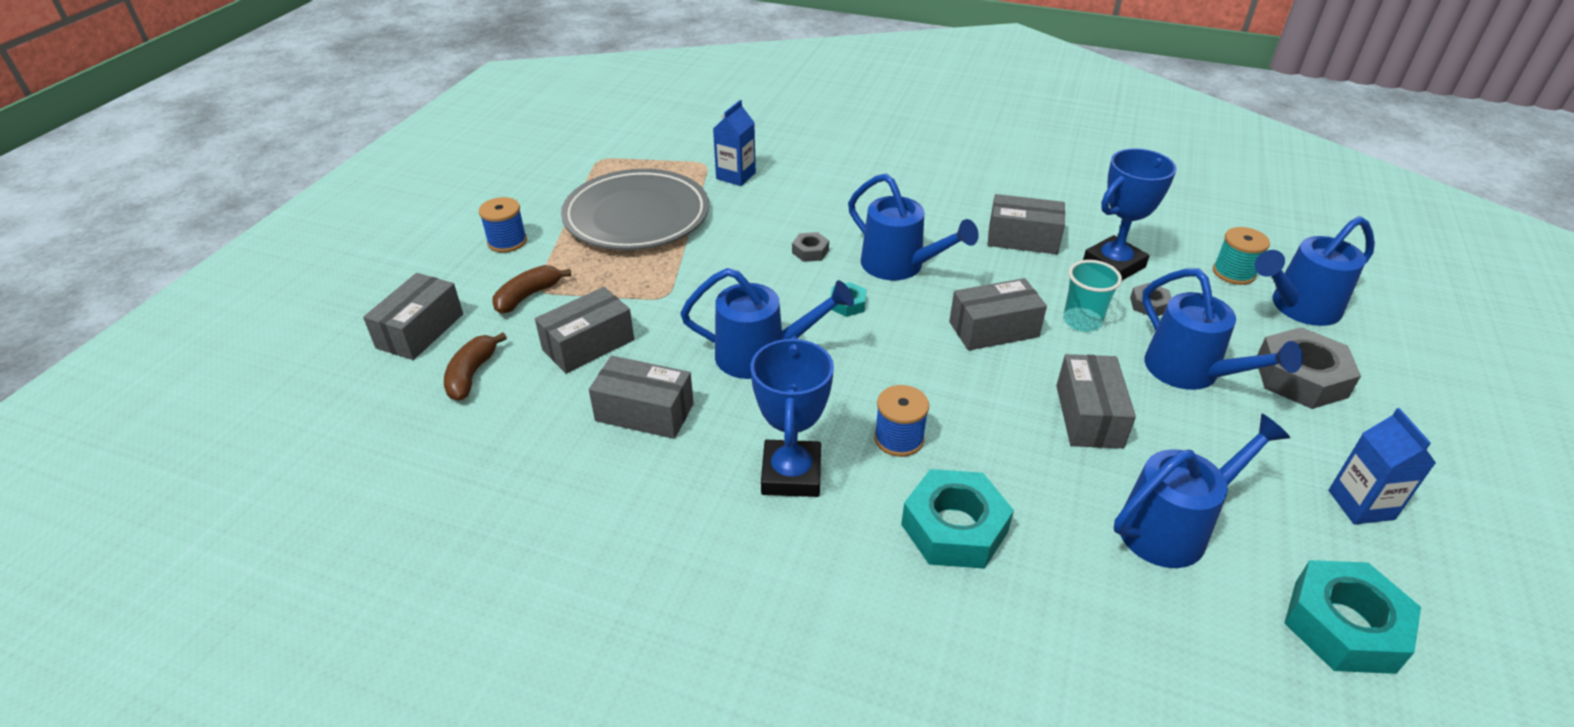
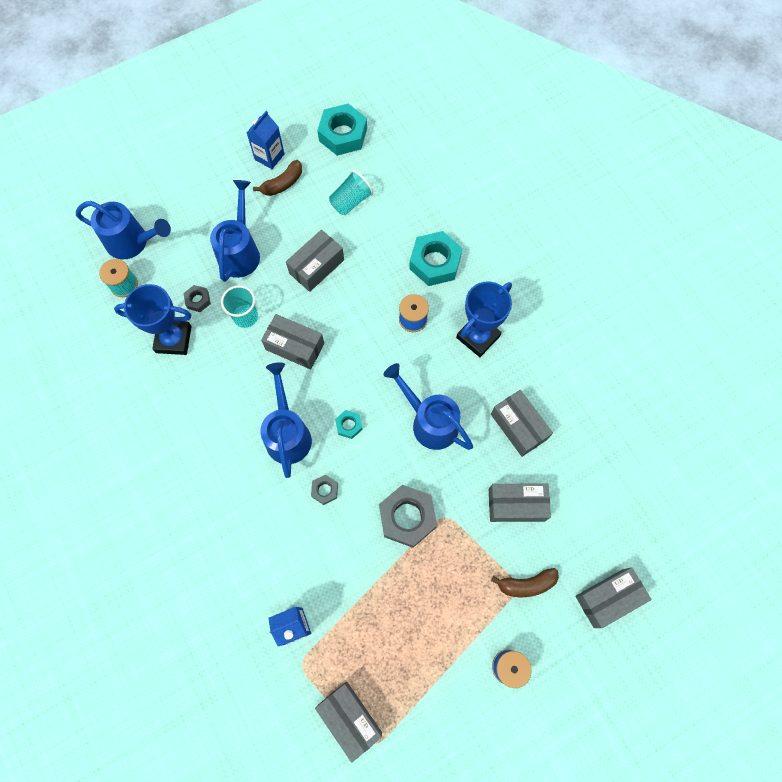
camera: 140 degrees left, 30 degrees up
(472, 375) = (594, 528): brown banana -> brown banana (283, 184)
(637, 216) = (402, 626): grey plate -> none
(1022, 238) = (192, 399): grey box -> grey box (349, 718)
(1173, 527) = (351, 201): blue watering can -> turquoise cup
(1300, 377) = (198, 213): grey nut -> grey nut (407, 517)

